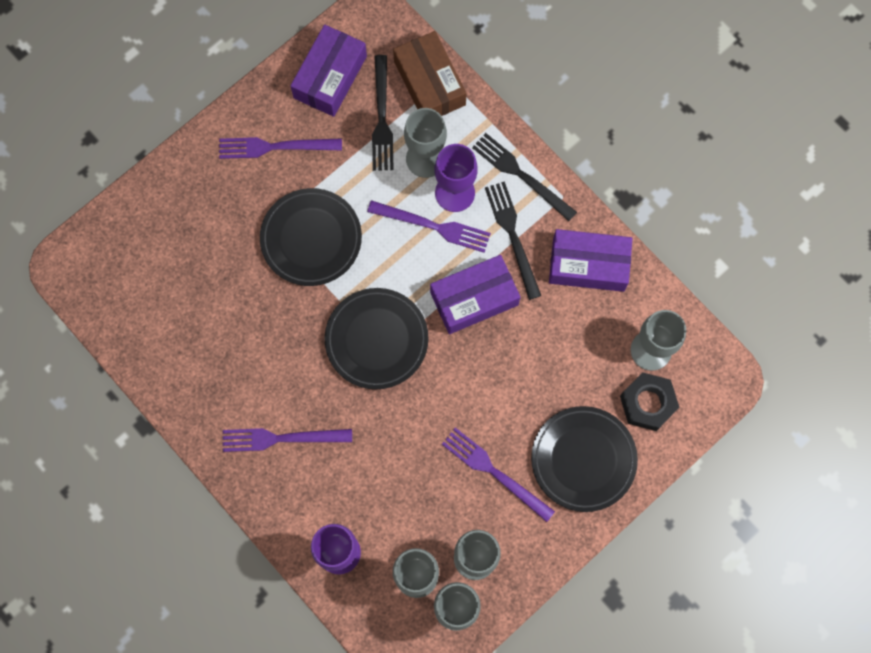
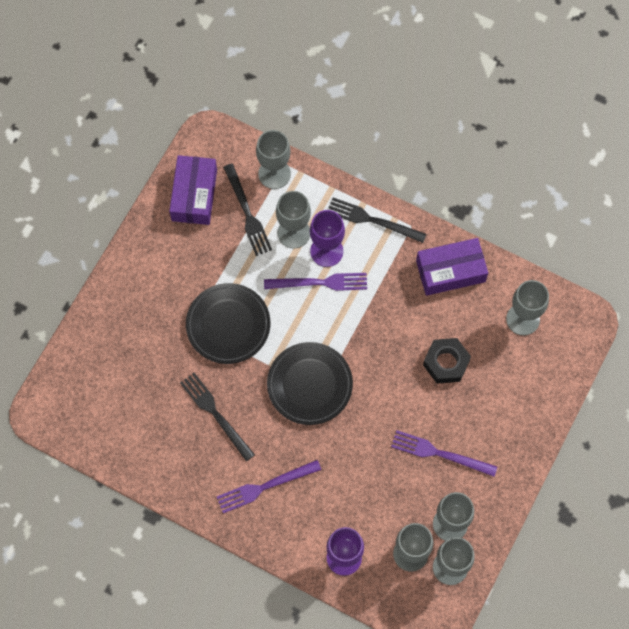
camera: 20 degrees left, 5 degrees down
(275, 147) = (172, 263): purple fork -> none
(429, 83) = (274, 174): brown box -> grey goblet
(474, 298) = (373, 327): purple box -> none
(512, 236) = (384, 269): black fork -> black fork (215, 414)
(583, 459) = (503, 420): black plate -> none
(647, 403) = (536, 360): black nut -> black nut (446, 363)

